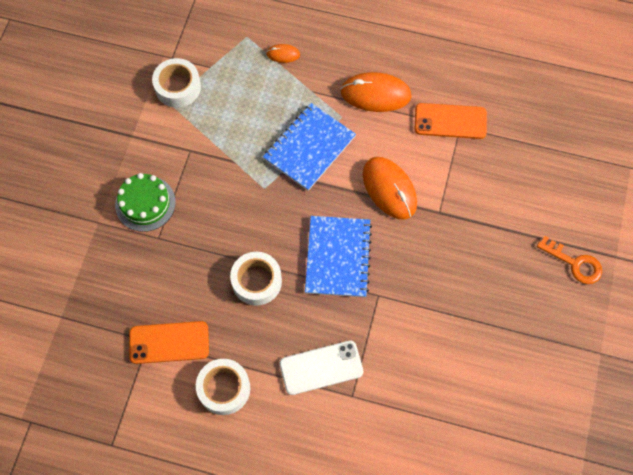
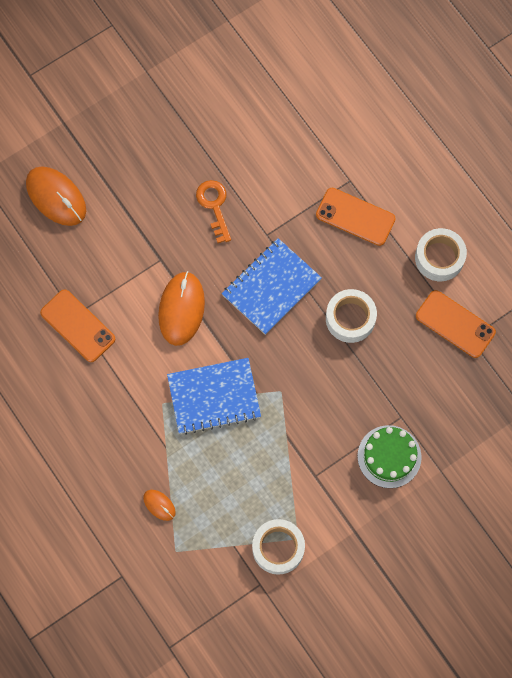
camera: 140 degrees left, 5 degrees up
(321, 367) = (355, 217): white phone -> orange phone
(375, 94) = (115, 400): orange mouse -> orange mouse (56, 197)
(574, 263) = (98, 142): orange key -> orange key (214, 206)

